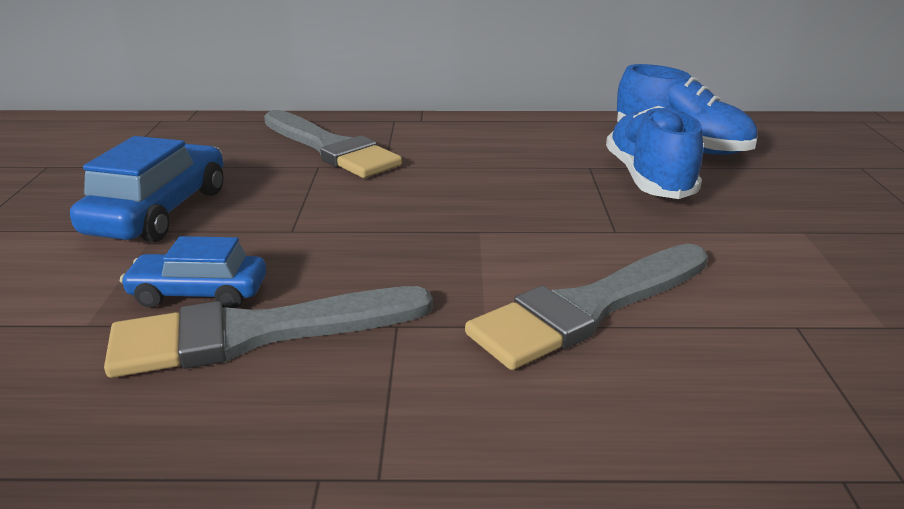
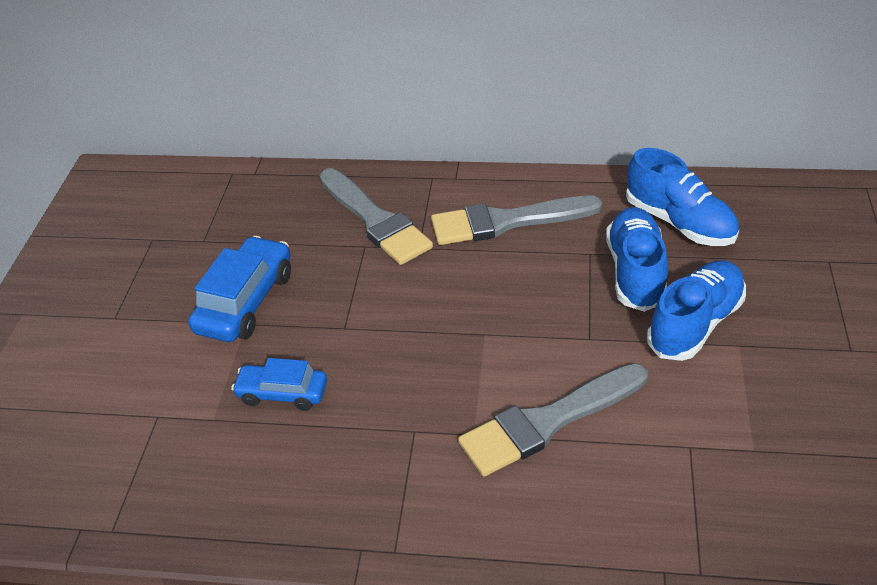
camera: 10 degrees right, 15 degrees up
(257, 333) = (323, 434): grey brush -> grey brush (506, 222)
(740, 215) = (695, 324): none -> blue shoe

